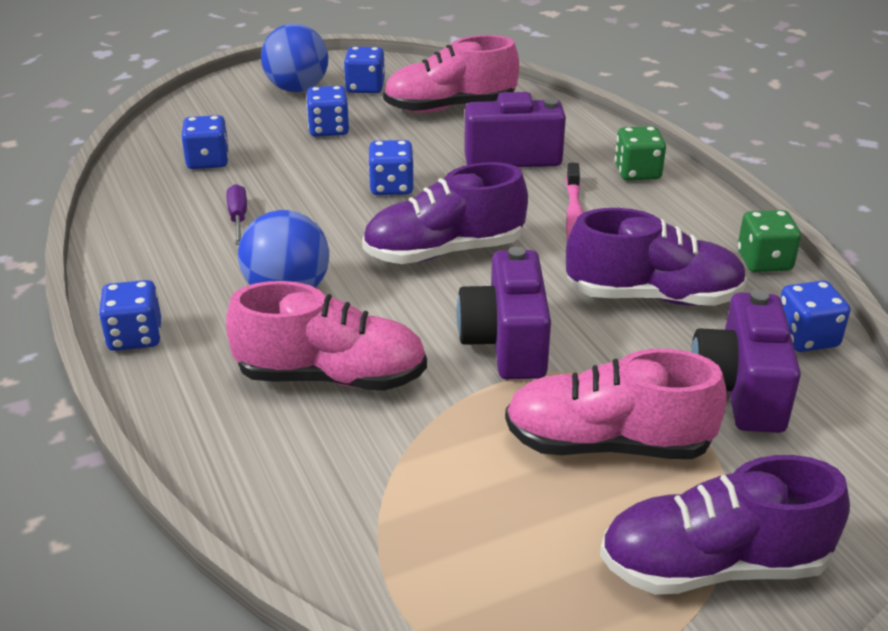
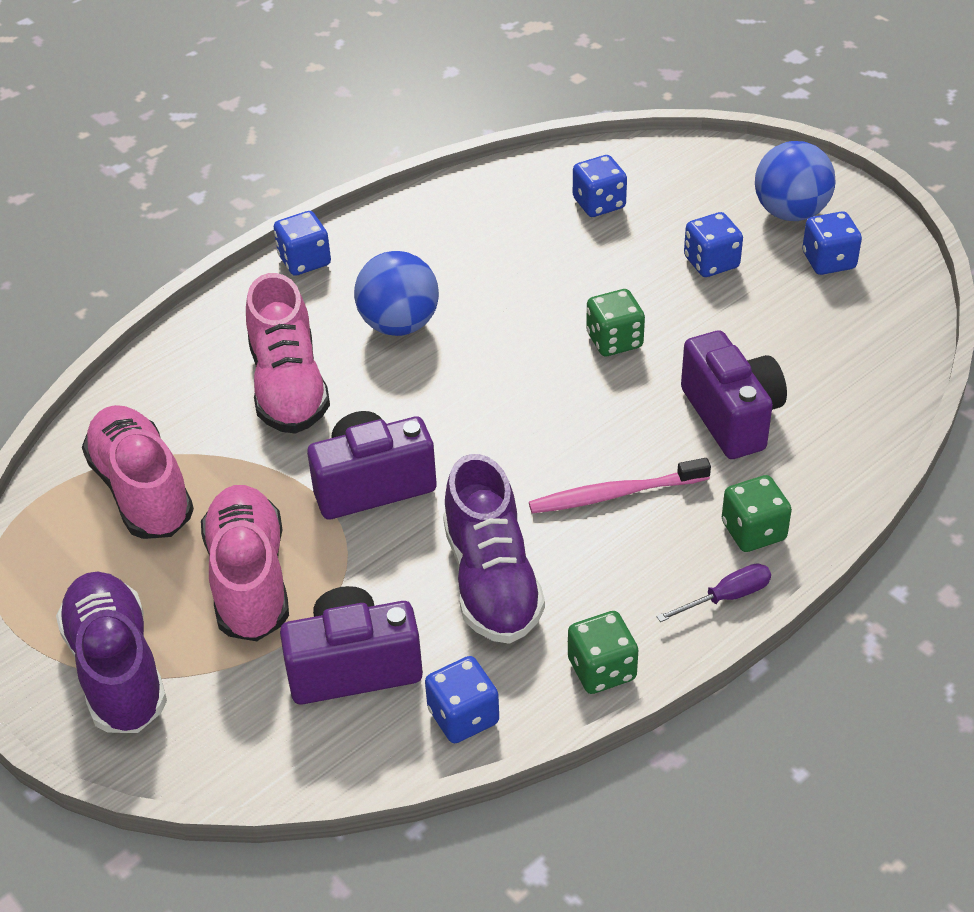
camera: 75 degrees right, 10 degrees up
(238, 218) = (504, 257): purple screwdriver -> purple screwdriver (726, 597)
(391, 187) = (614, 340): blue dice -> green dice
(444, 251) = (508, 408): purple shoe -> none
(450, 107) = (822, 340): pink shoe -> pink shoe (142, 490)

